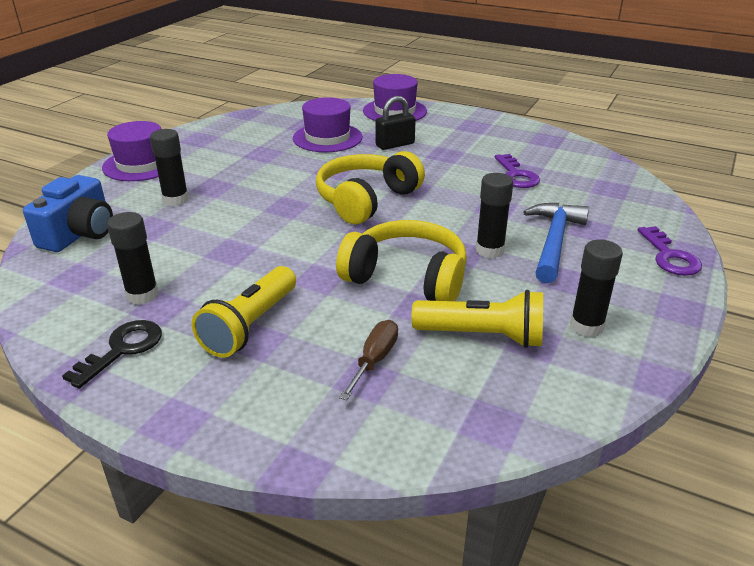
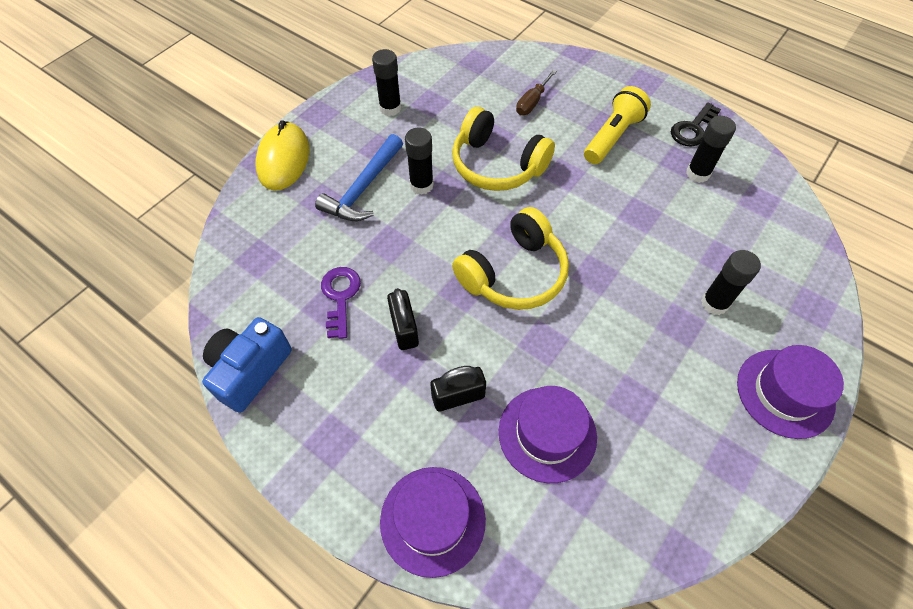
camera: 170 degrees left, 25 degrees up
(79, 234) = (787, 257): blue camera -> blue camera (250, 370)
(451, 166) = (404, 329): none -> black padlock
(482, 336) = (460, 110): yellow flashlight -> none
(669, 256) = (283, 159): purple key -> yellow mouse

